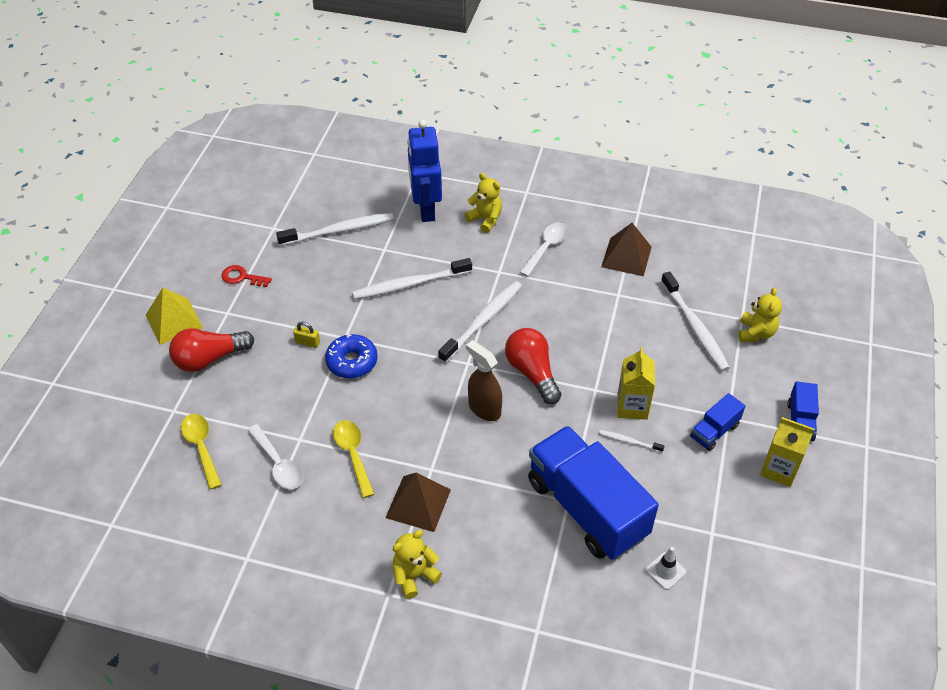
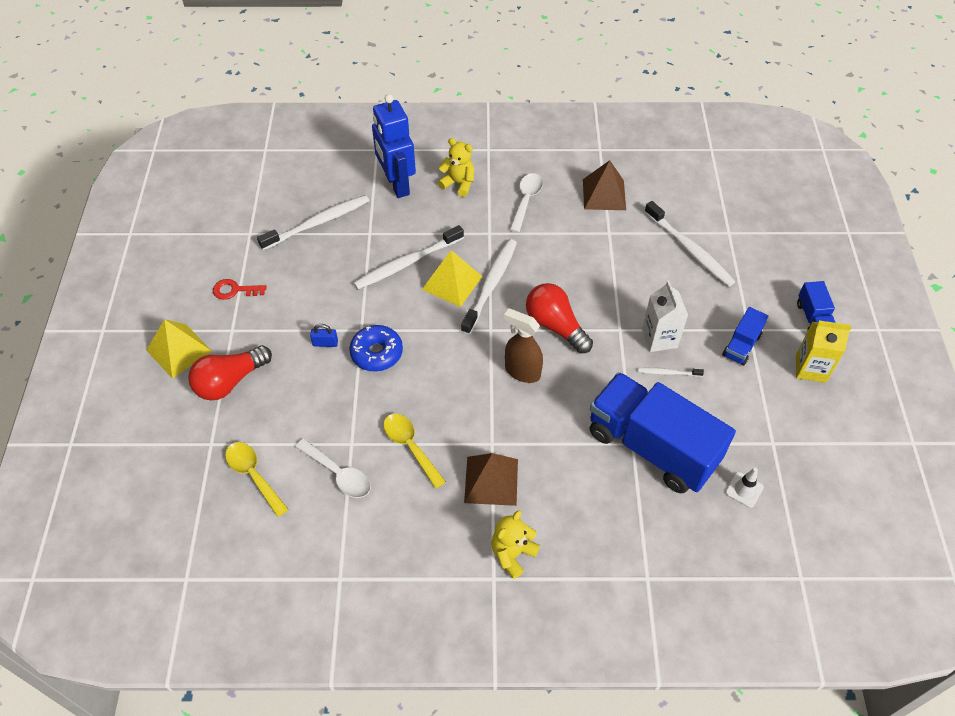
camera: 15 degrees left, 5 degrees up
(307, 342) = (325, 343): yellow padlock -> blue padlock
(446, 311) = (452, 282): none -> yellow pyramid
(632, 406) = (659, 338): yellow carton -> white carton
(755, 333) = (745, 243): yellow teddy bear -> none

